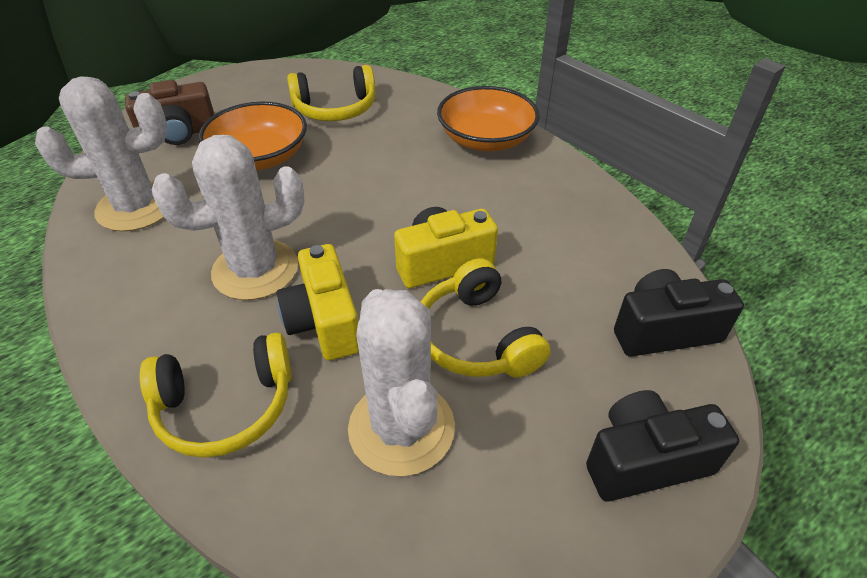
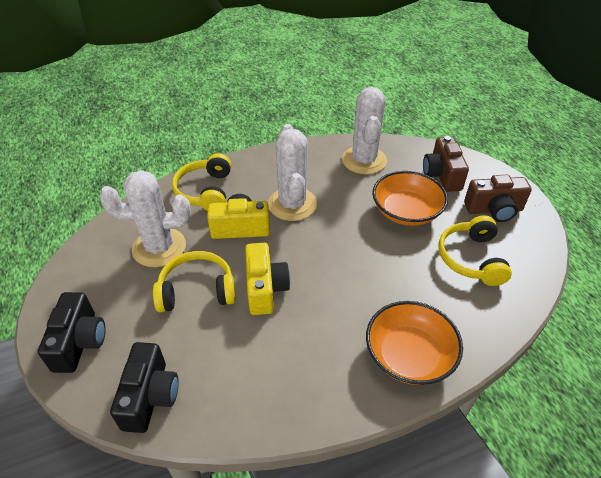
camera: 105 degrees right, 0 degrees up
(249, 96) = (494, 210): none -> brown camera

